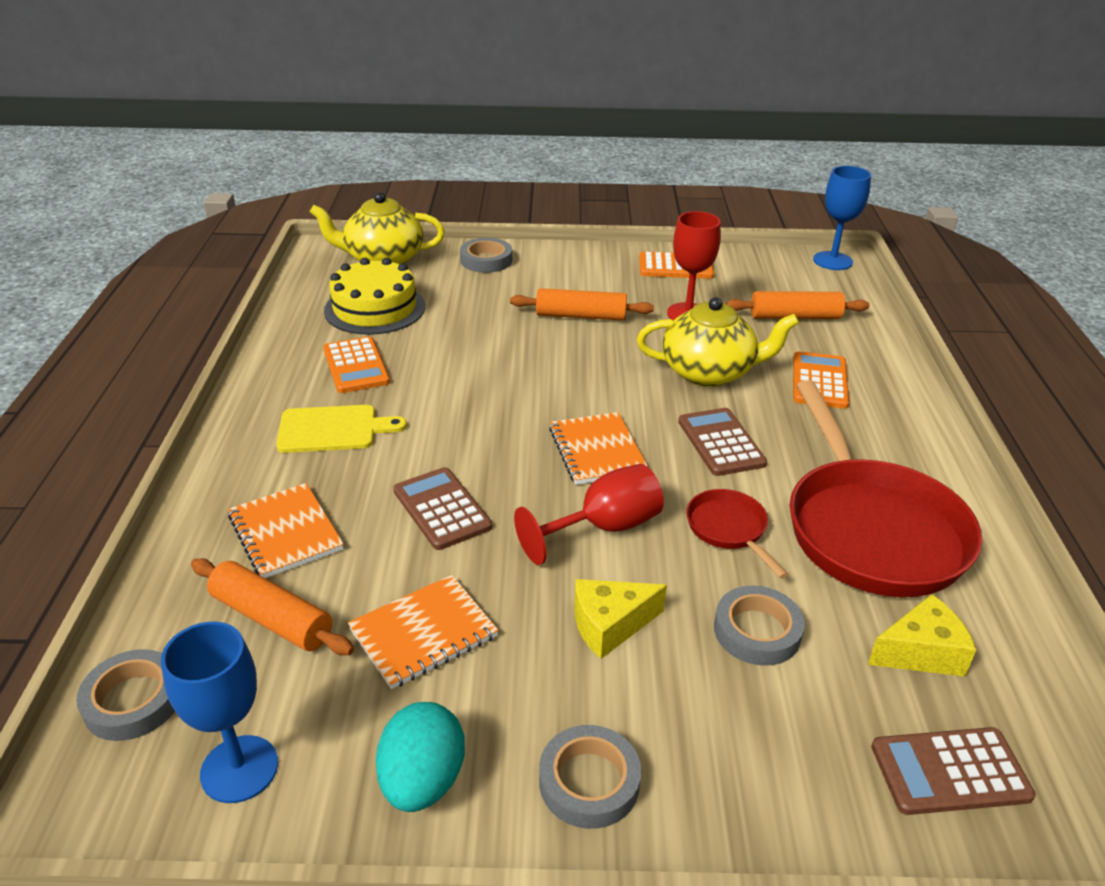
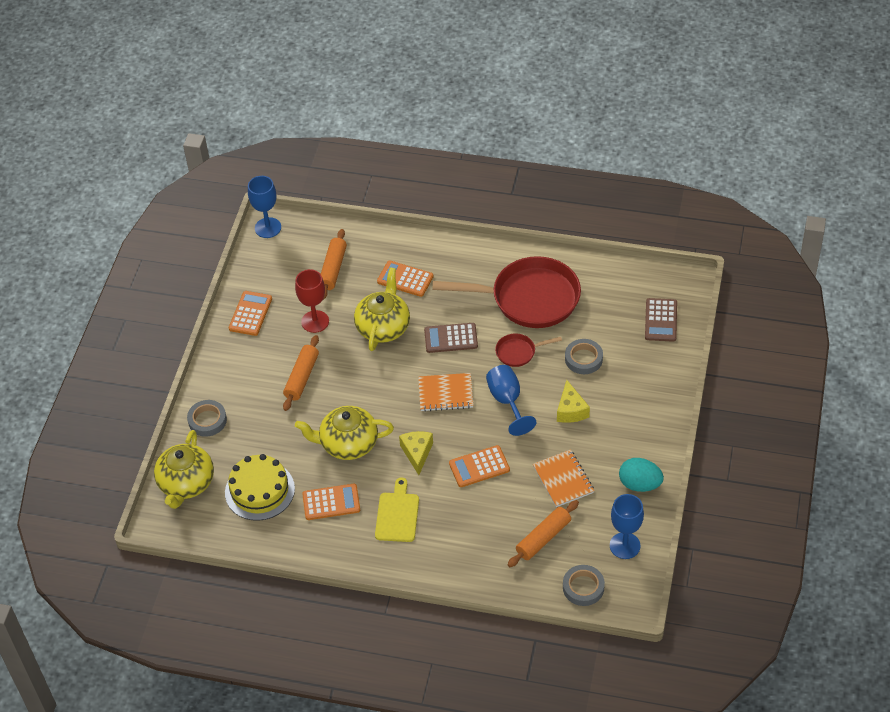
camera: 75 degrees left, 15 degrees up
(285, 533) = (484, 535): orange notebook -> none
(441, 509) = (479, 467): brown calculator -> orange calculator
(468, 367) = (348, 444): none -> yellow teapot
(589, 782) = (648, 431): grey tape -> none
(604, 528) = (507, 401): red goblet -> blue goblet
(920, 652) = (604, 308): yellow cheese -> yellow cheese (417, 453)

